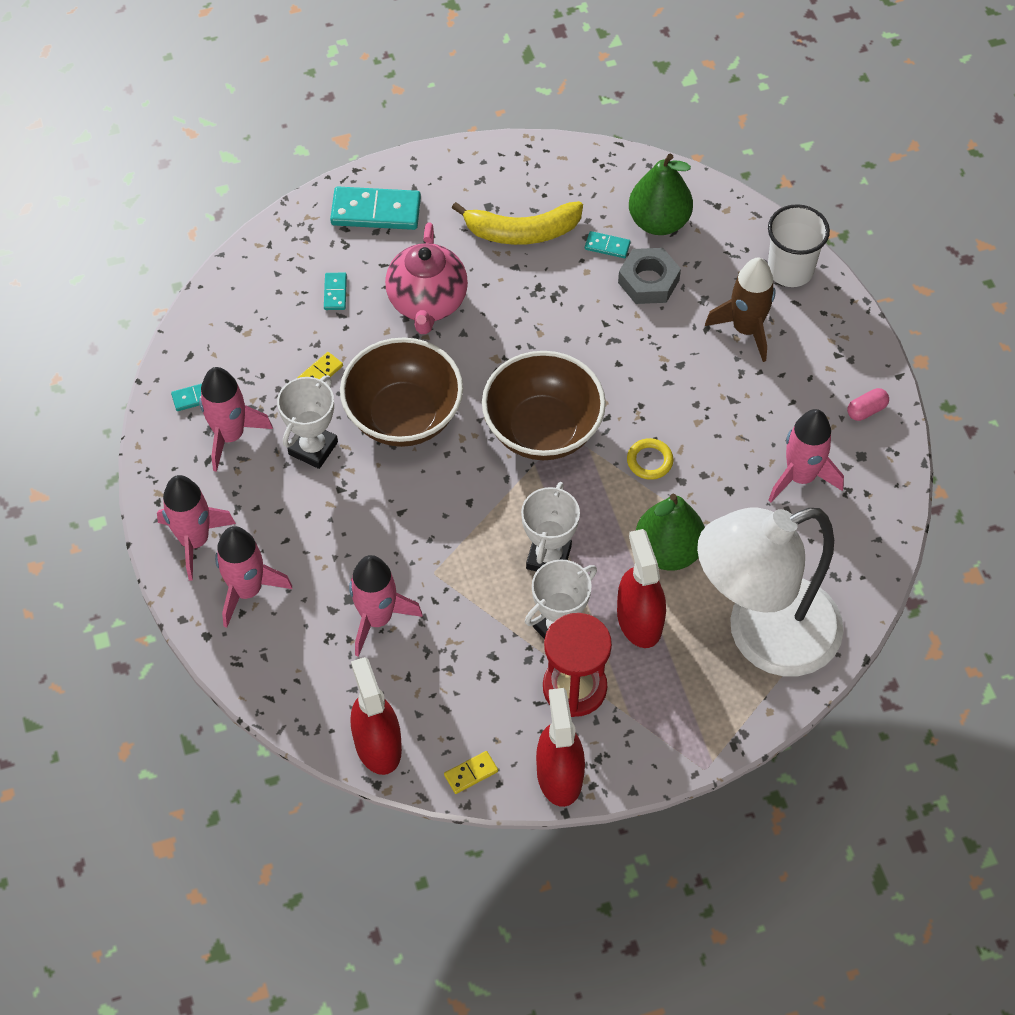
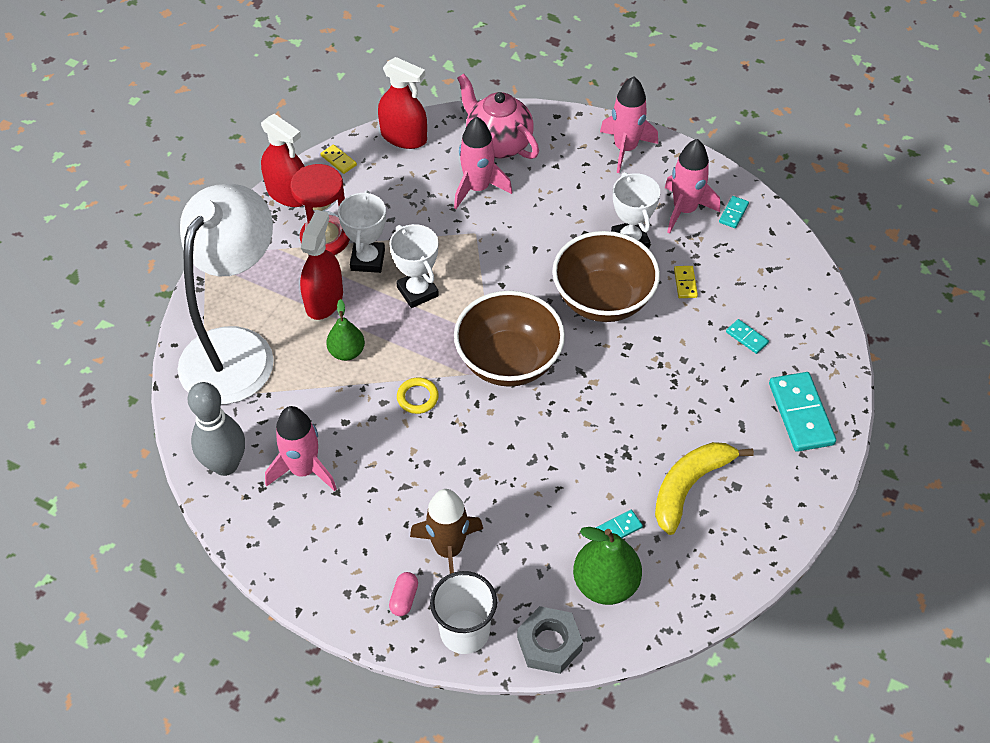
camera: 135 degrees right, 5 degrees down
(247, 590) = (565, 149): pink rocket -> none
(376, 211) = (801, 414): turquoise domino -> turquoise domino turned 60 degrees counterclockwise
(427, 303) = (683, 380): pink teapot -> pink teapot (498, 144)
(471, 773) = (338, 160): yellow domino -> yellow domino turned 60 degrees counterclockwise
(639, 620) = (324, 300): red spray bottle -> red spray bottle turned 105 degrees counterclockwise
(648, 281) = (558, 526): grey nut -> grey nut (549, 643)
(668, 551) = (347, 352): green pear -> green pear, size x0.63
(862, 533) = (225, 465): none -> grey bowling pin
(866, 410) = (299, 560): pink capsule -> pink capsule (404, 598)

